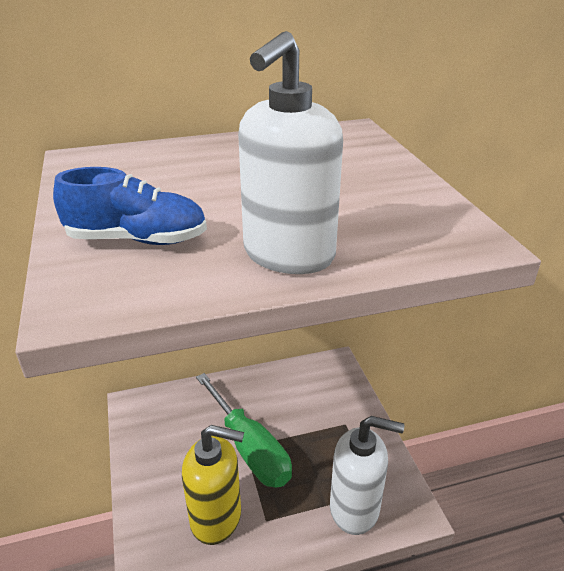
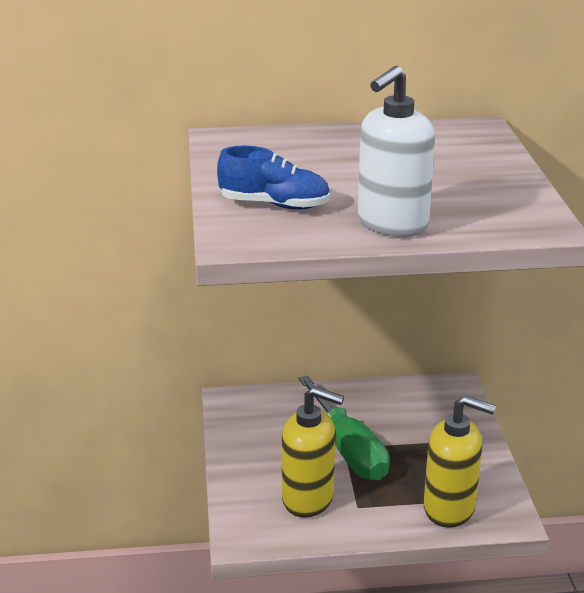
camera: 10 degrees right, 5 degrees down
(355, 508) = (450, 508): white soap dispenser -> yellow soap dispenser

